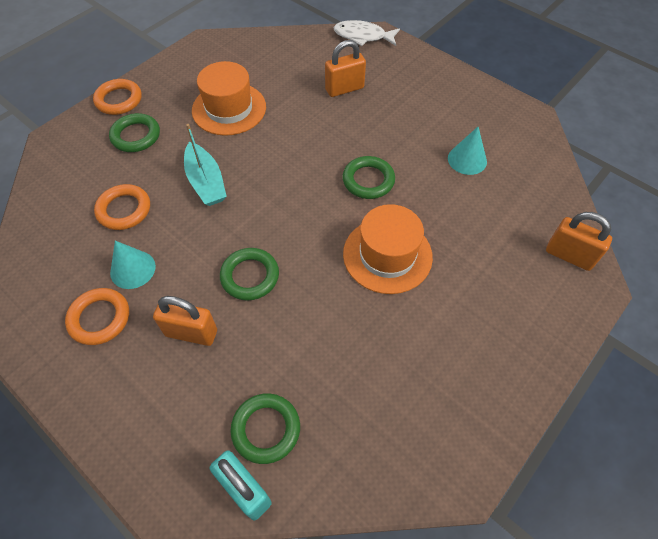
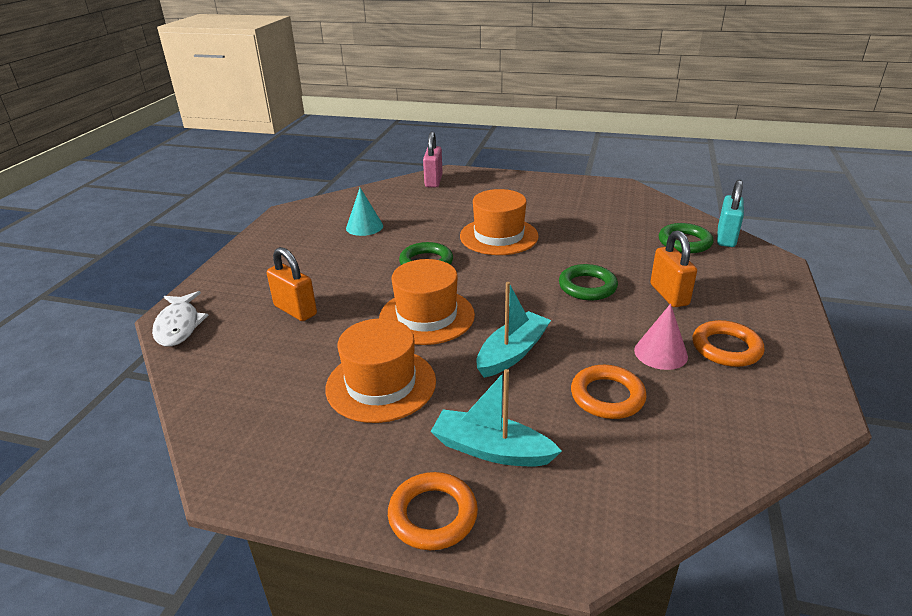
camera: 115 degrees left, 25 degrees down
(133, 269) = (660, 353): turquoise cone -> pink cone
(136, 136) = (491, 450): green ring -> turquoise boat
(285, 153) = (427, 316): none -> orange hat
(569, 256) = (433, 181): orange padlock -> pink padlock

